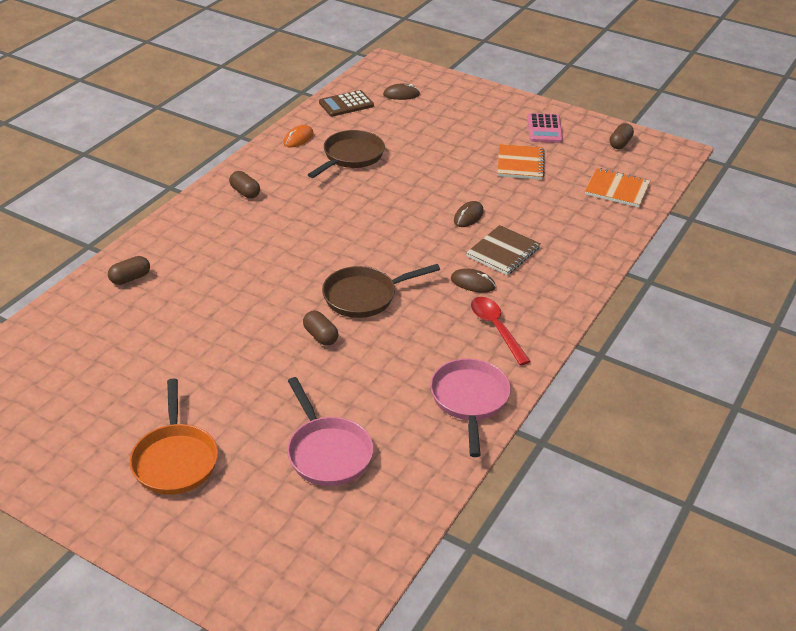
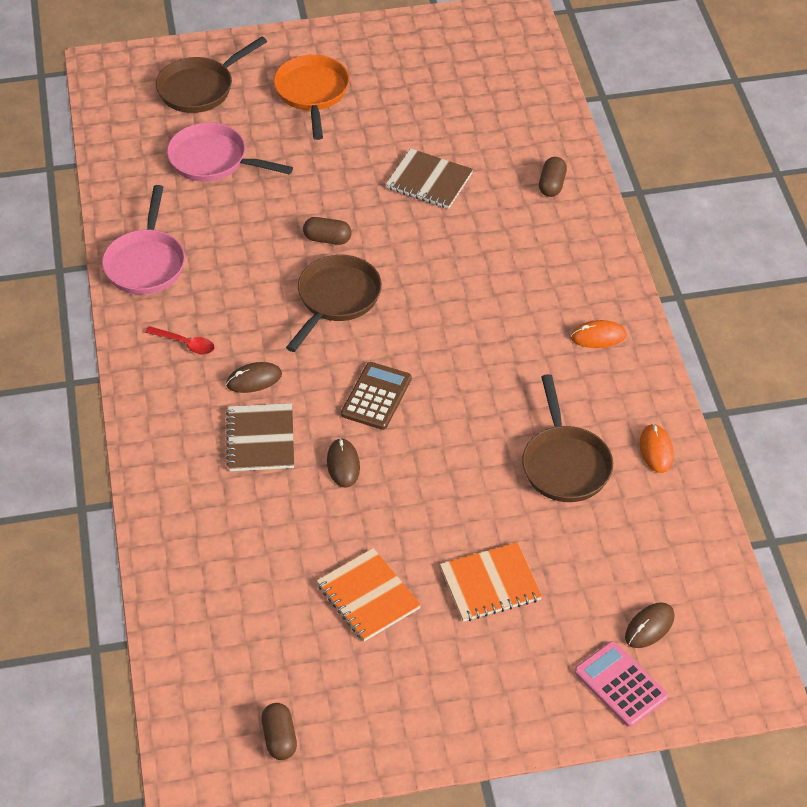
camera: 140 degrees right, 10 degrees up
(175, 460) = (312, 93): orange pan -> orange pan turned 45 degrees clockwise
(199, 331) = (429, 181): none -> brown notebook
(245, 192) = (598, 336): brown capsule -> orange mouse
(256, 535) = (200, 88): none -> brown pan
(346, 104) = (686, 552): brown calculator -> brown calculator (376, 396)
(469, 400) = (146, 263): pink pan -> pink pan turned 45 degrees clockwise
(496, 328) = (185, 344): red spoon -> red spoon, size x0.66
(544, 129) = (401, 694): pink calculator -> pink calculator (620, 685)
(617, 189) = (216, 633): orange notebook -> orange notebook (490, 584)

